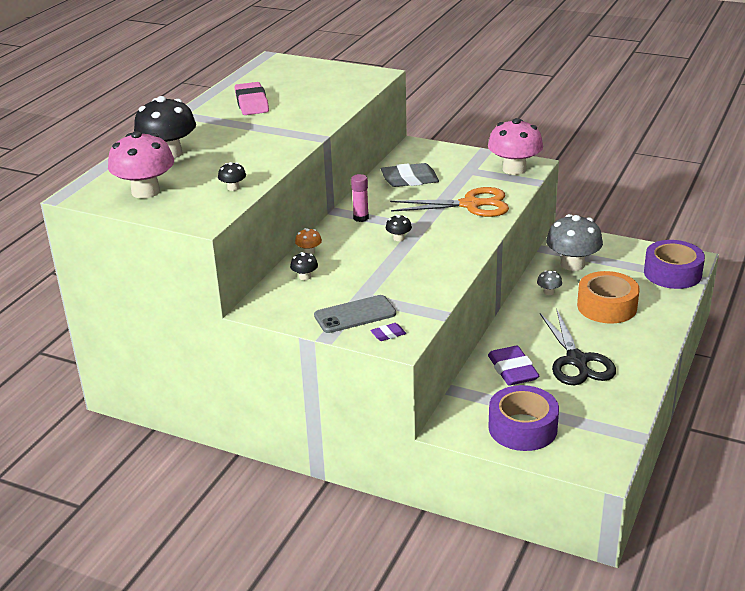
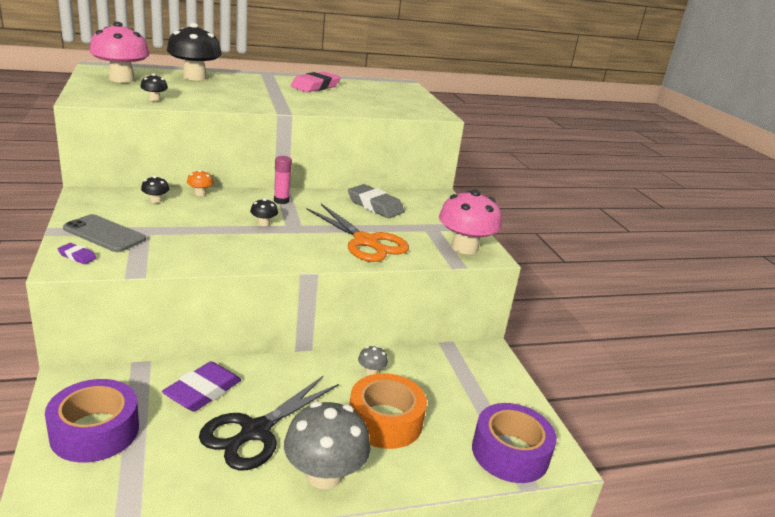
camera: 45 degrees right, 5 degrees down
(572, 264) = (440, 371): grey mushroom -> grey mushroom (324, 474)

